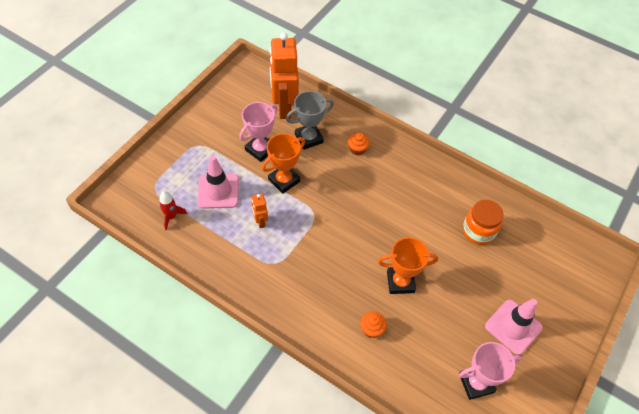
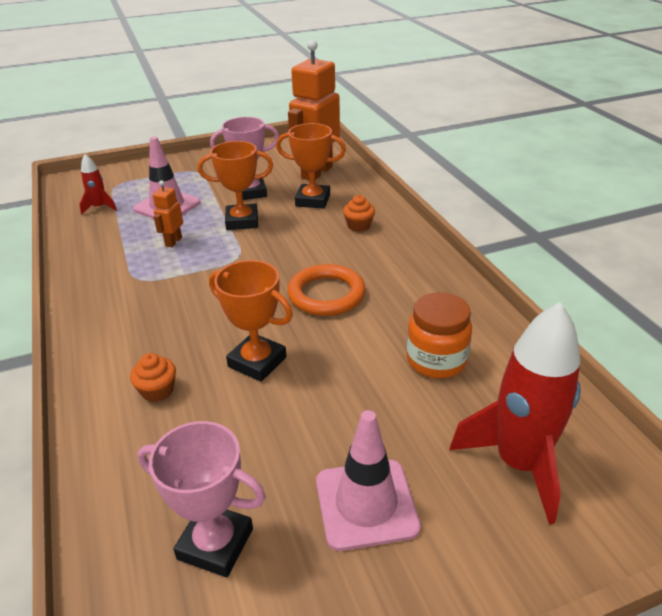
camera: 40 degrees right, 20 degrees down
(308, 138) = (313, 200): grey trophy -> orange trophy
(390, 216) = (326, 294): none -> orange ring
(551, 270) = (518, 464): none -> red rocket

